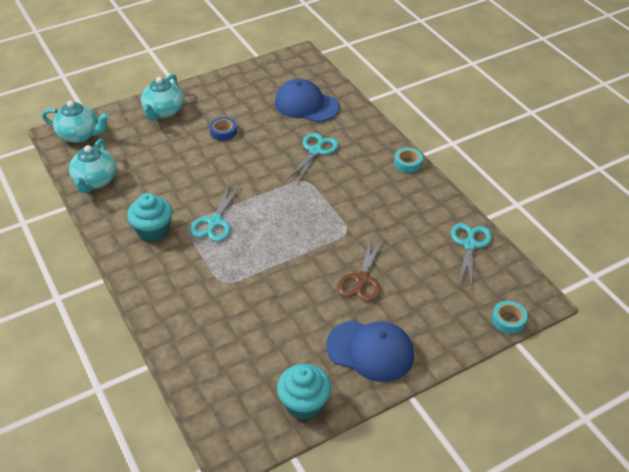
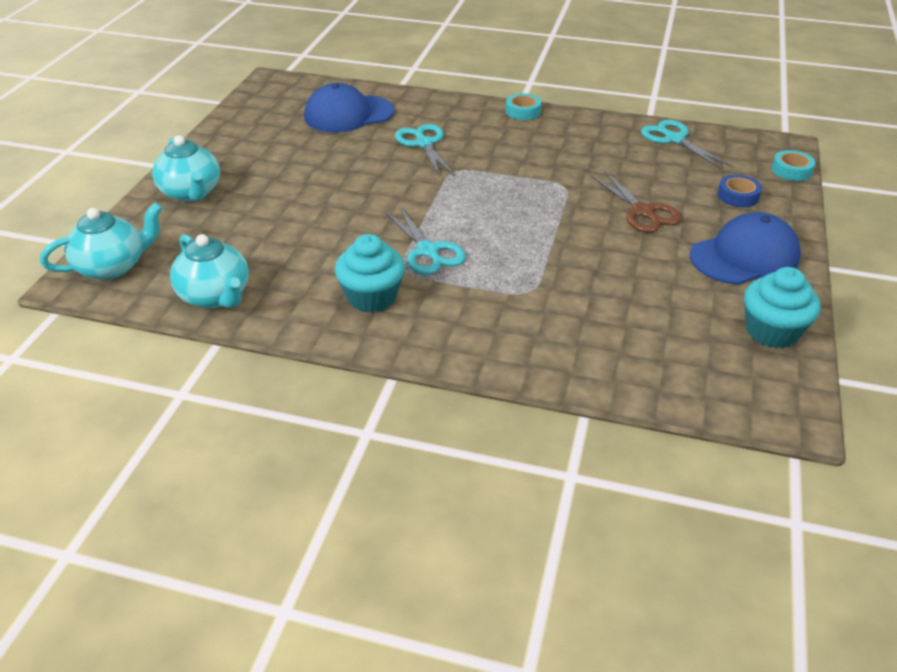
camera: 45 degrees left, 5 degrees down
(223, 132) = (297, 175): blue tape -> blue tape (738, 196)

